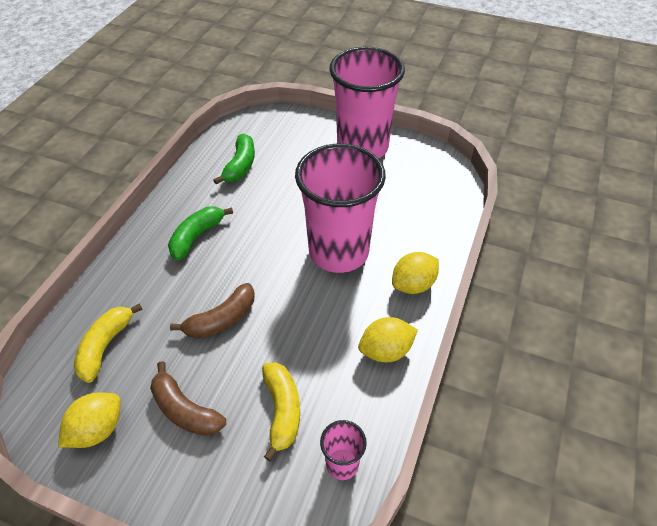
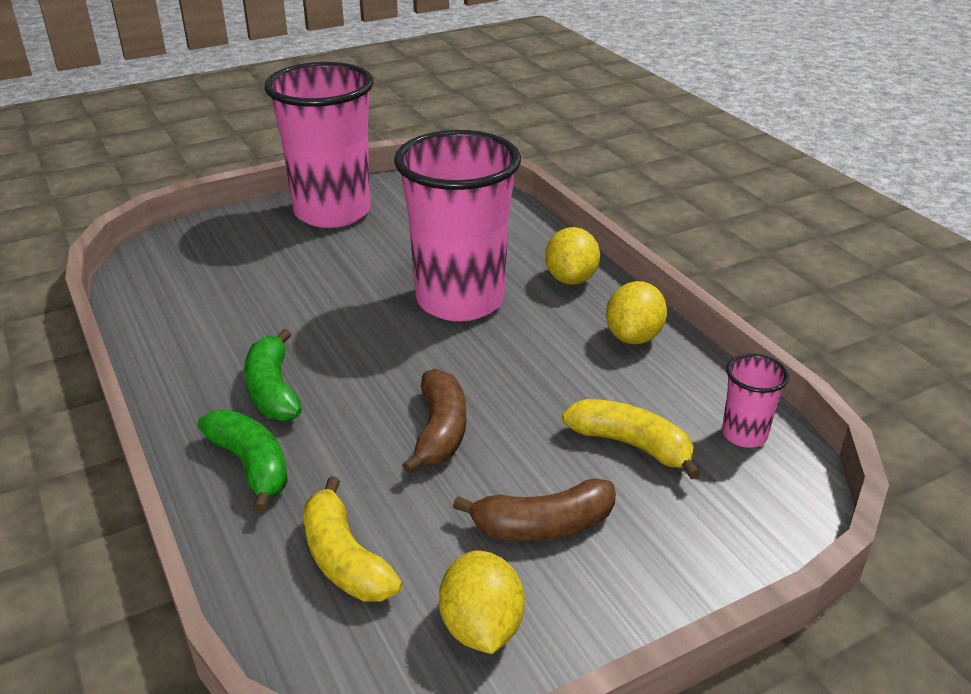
camera: 50 degrees left, 15 degrees down
(240, 165) = (209, 301): green banana -> green banana (251, 465)

